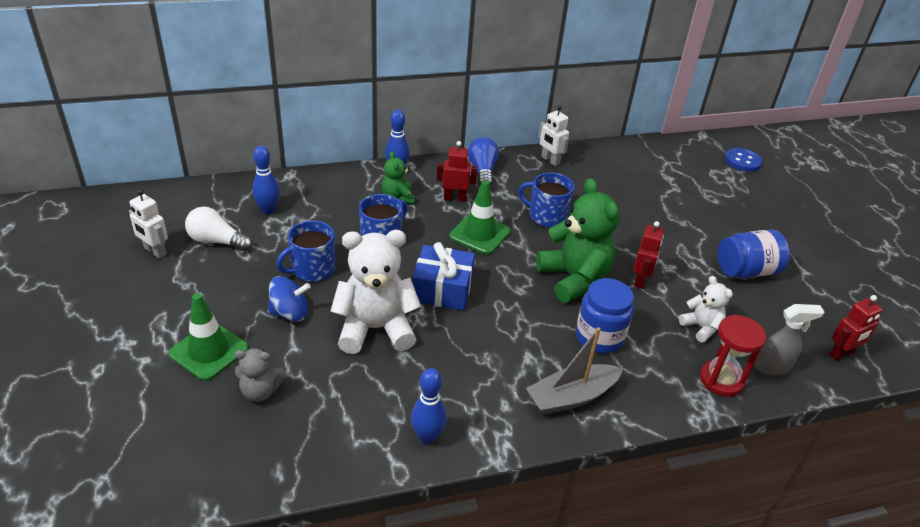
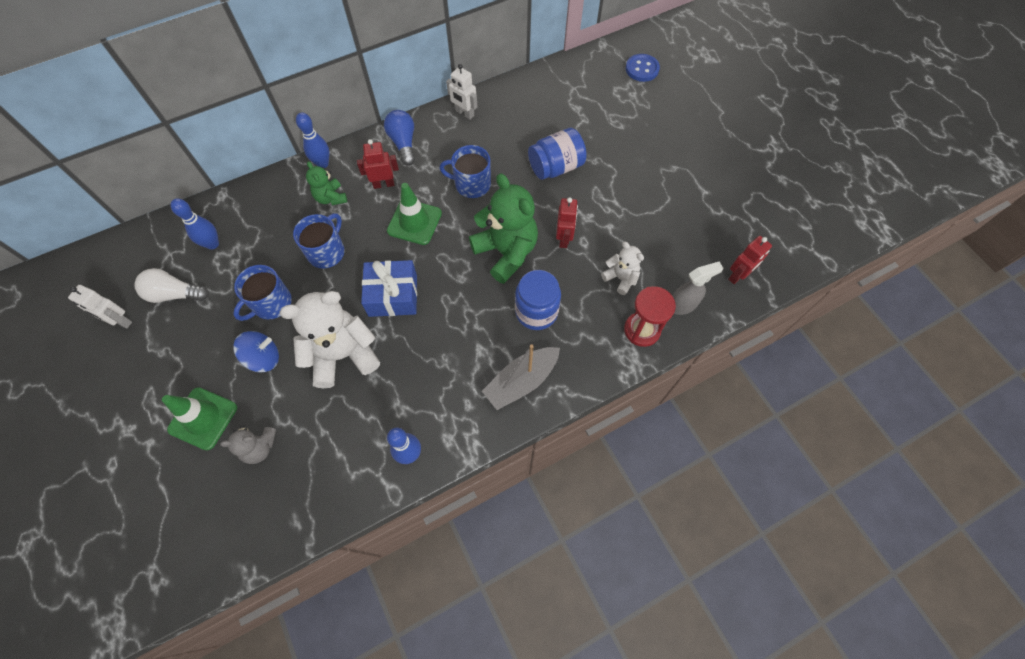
camera: 10 degrees left, 25 degrees up
(746, 271) = (654, 204): blue jar -> blue jar (556, 167)

